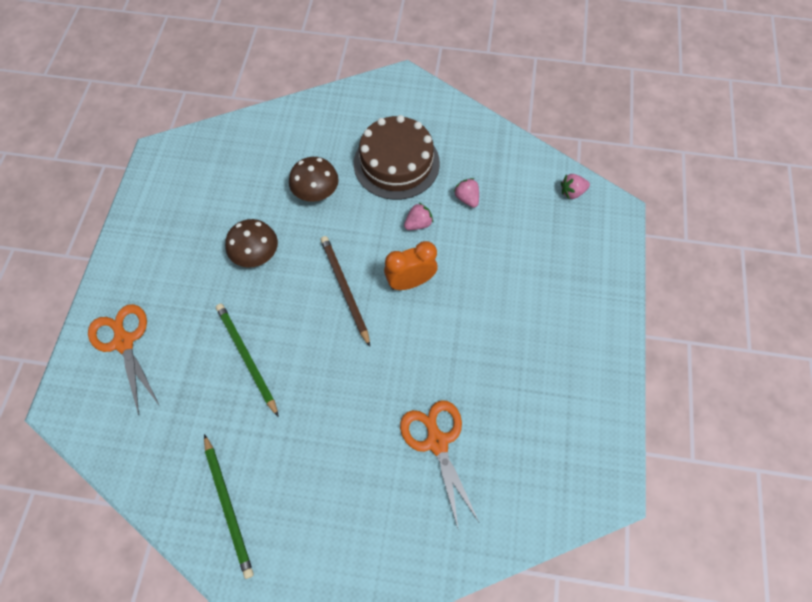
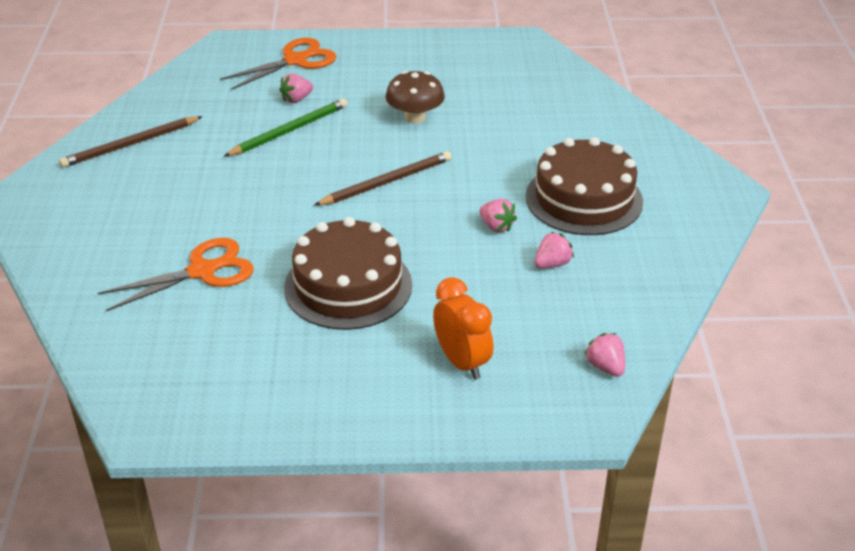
camera: 80 degrees right, 25 degrees down
(195, 347) = (296, 99): none -> pink strawberry
(228, 506) = (130, 144): green pencil -> brown pencil
(316, 192) = (513, 145): brown mushroom -> none
(410, 282) = (409, 229): orange clock -> orange clock (462, 362)
(471, 333) = (348, 286): none -> brown cake

